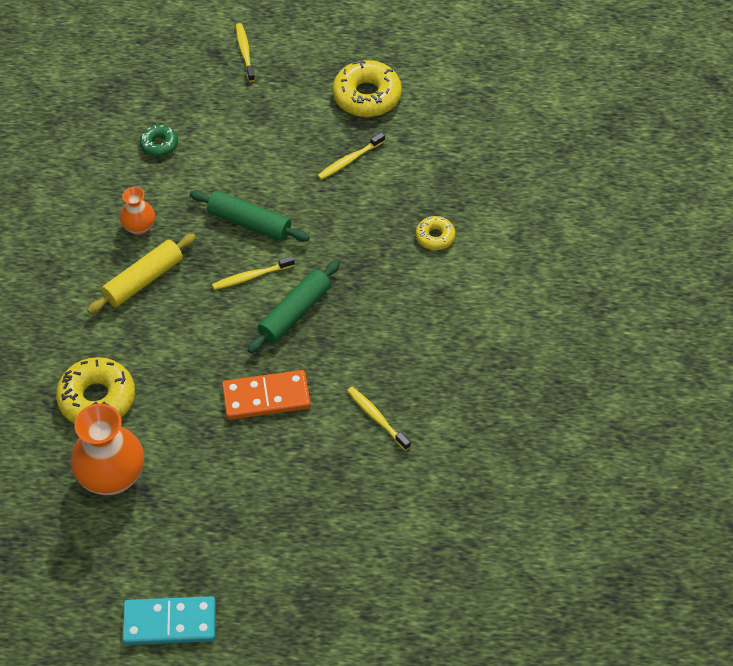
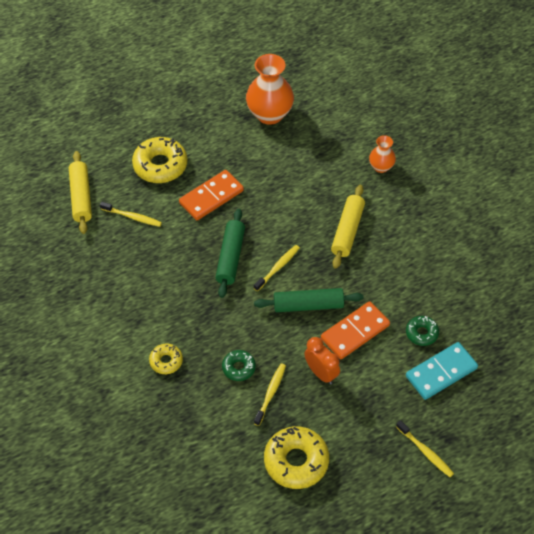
camera: 150 degrees right, 0 degrees up
(97, 399) = (314, 149): yellow donut -> yellow donut (160, 165)
(139, 227) = (381, 264): orange vase -> orange vase (381, 167)
(170, 623) = (182, 65): turquoise domino -> turquoise domino (441, 372)
(223, 176) = (355, 332): none -> orange domino
(287, 155) = (321, 373): none -> orange clock
(365, 197) = (238, 368): none -> green donut
(425, 477) = (81, 197): none -> yellow rolling pin

